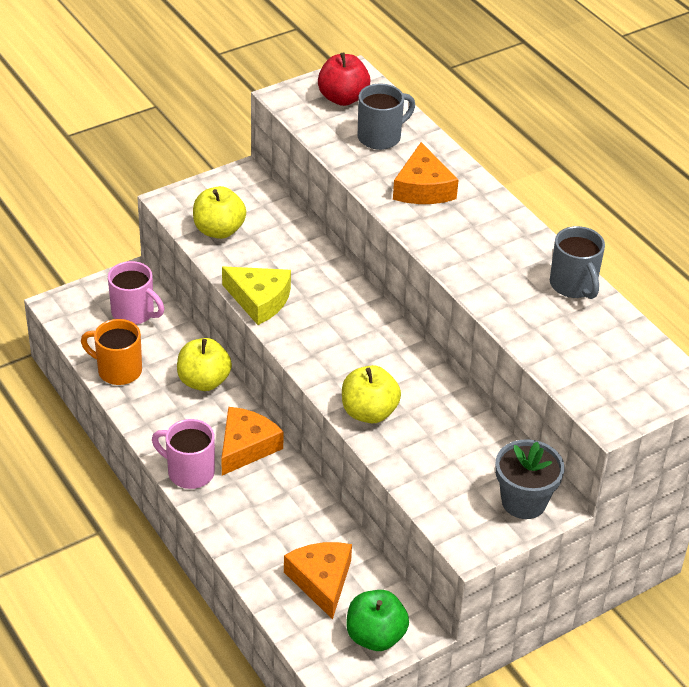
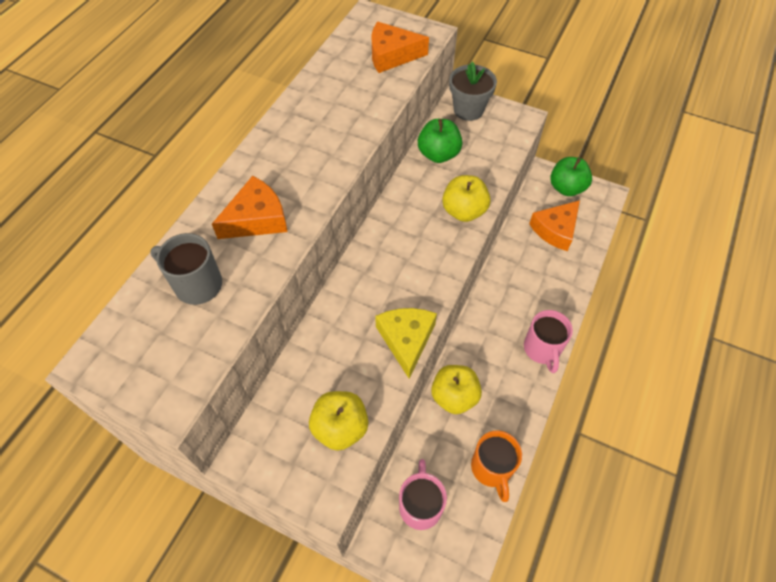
camera: 120 degrees left, 15 degrees up
(246, 447) = (492, 329): orange cheese -> orange cheese (392, 55)
(343, 98) = (144, 350): red apple -> none
(468, 435) = (438, 154): none -> green apple
(574, 285) = (314, 89): grey mug -> none

